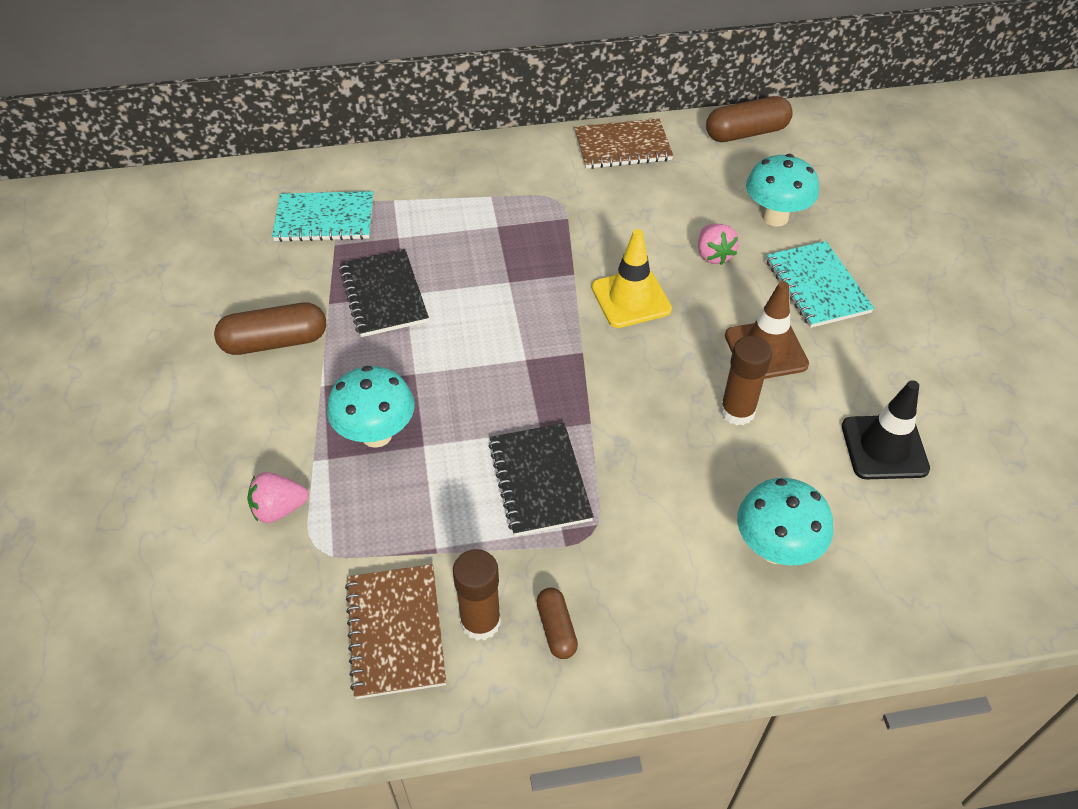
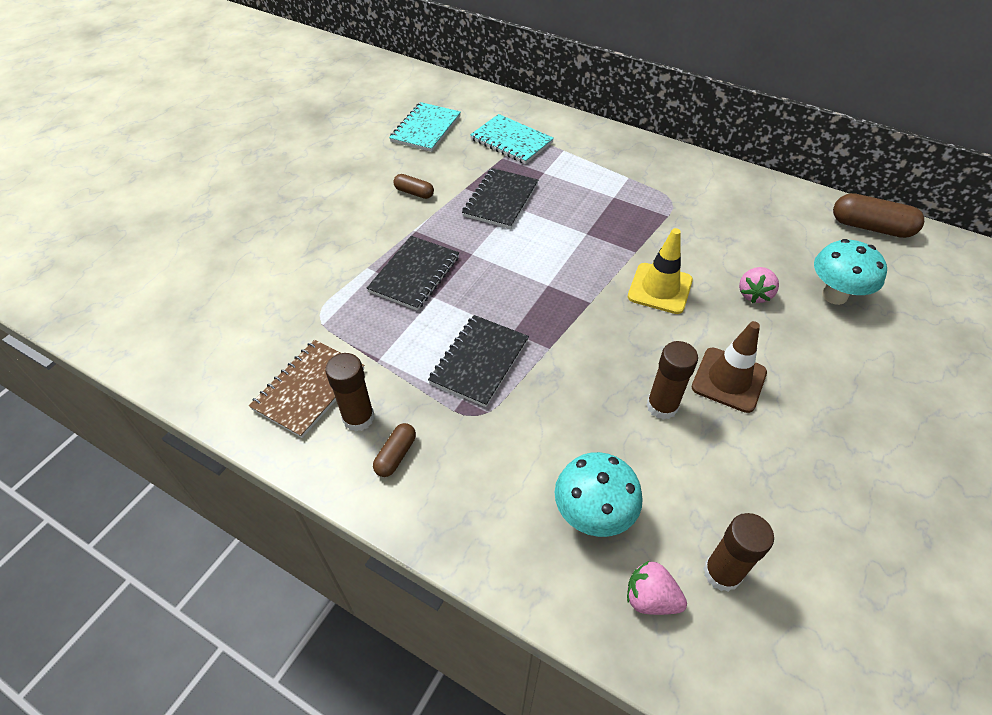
camera: 40 degrees right, 0 degrees up
(275, 342) = (414, 193): brown capsule -> brown capsule, size x0.56
(279, 509) = (323, 282): pink strawberry -> pink strawberry (650, 598)
(376, 434) = (414, 274): turquoise mushroom -> black notebook
(622, 146) = (757, 191): brown notebook -> none
(817, 286) = (820, 361): turquoise notebook -> turquoise notebook (426, 129)
(884, 447) = (757, 508): black traffic cone -> none
(908, 520) = (722, 573): none -> brown glue stick

